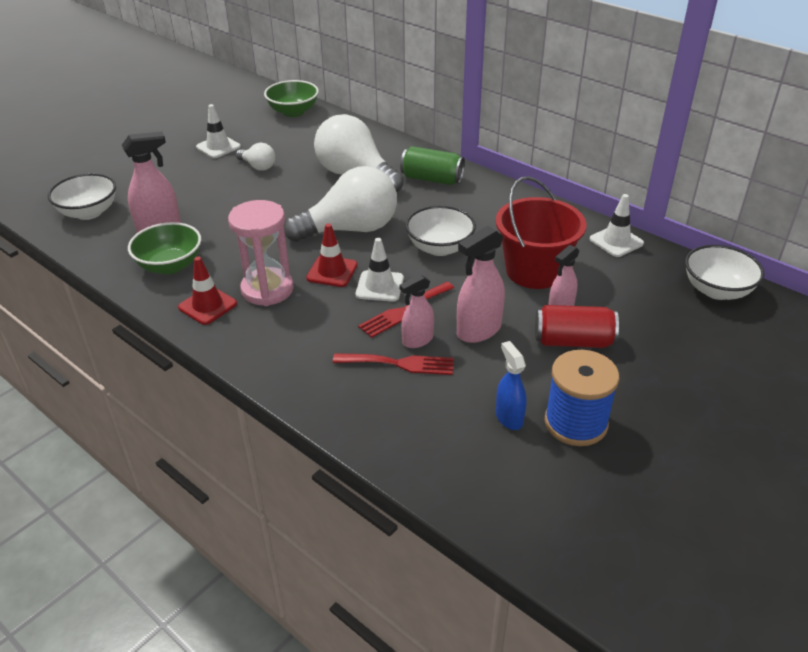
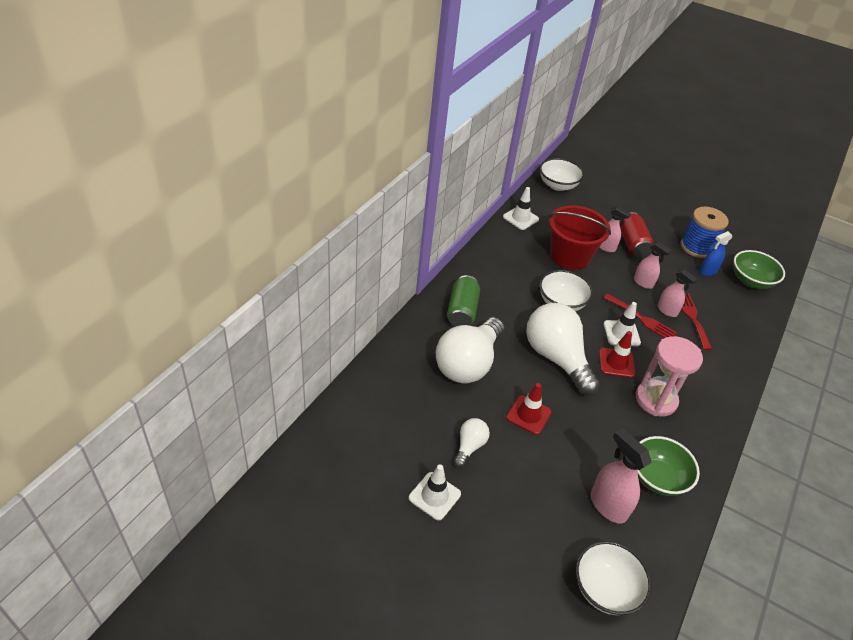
camera: 105 degrees left, 5 degrees up
(207, 306) = (692, 435): red traffic cone -> red traffic cone (528, 415)
(293, 112) = (336, 437): green bowl -> green bowl (751, 281)
(478, 330) = (643, 283): pink spray bottle -> pink spray bottle, size x0.65

